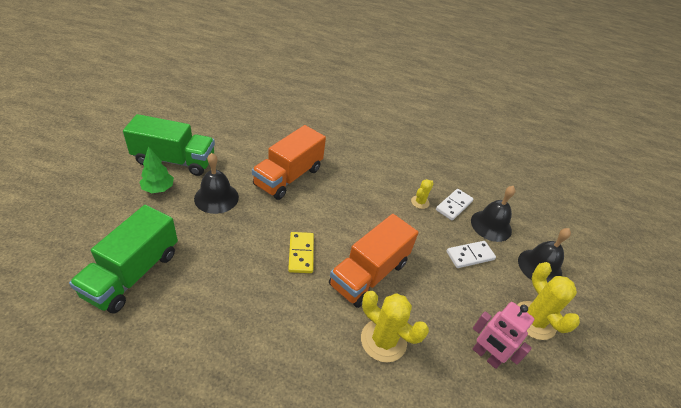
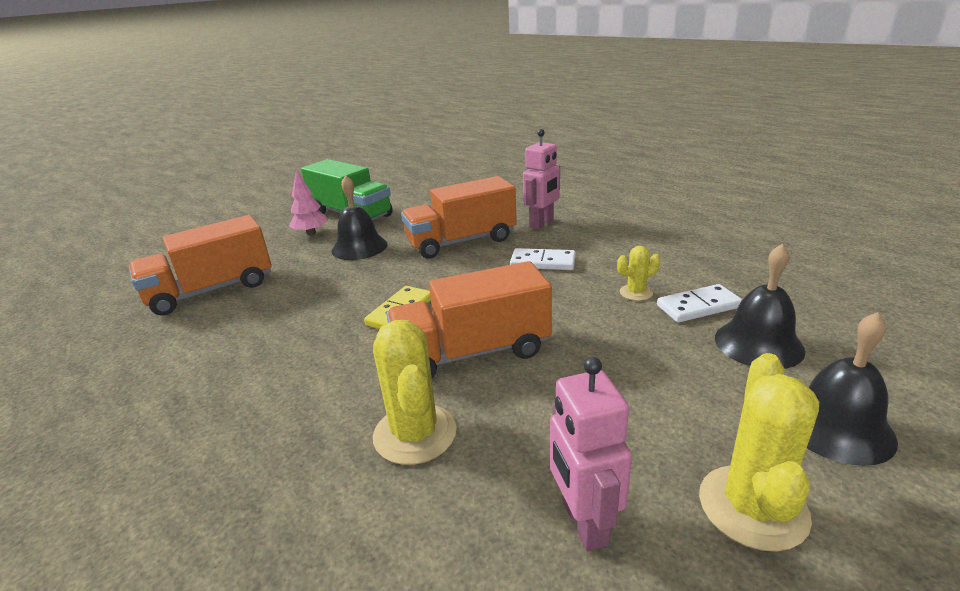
camera: 40 degrees right, 15 degrees down
(132, 273) = (211, 290): green truck -> orange truck
(158, 189) = (311, 233): green tree -> pink tree
(328, 148) = (542, 223): none -> pink robot
(470, 256) = (676, 373): white domino -> white domino (543, 262)

